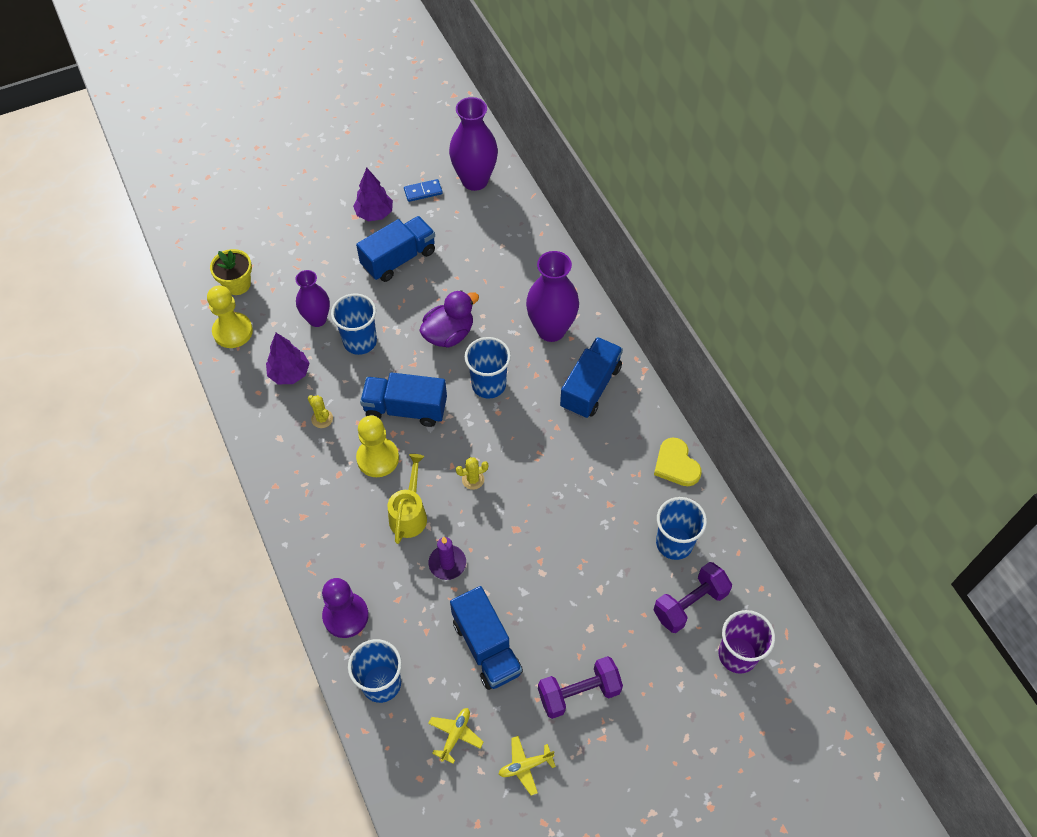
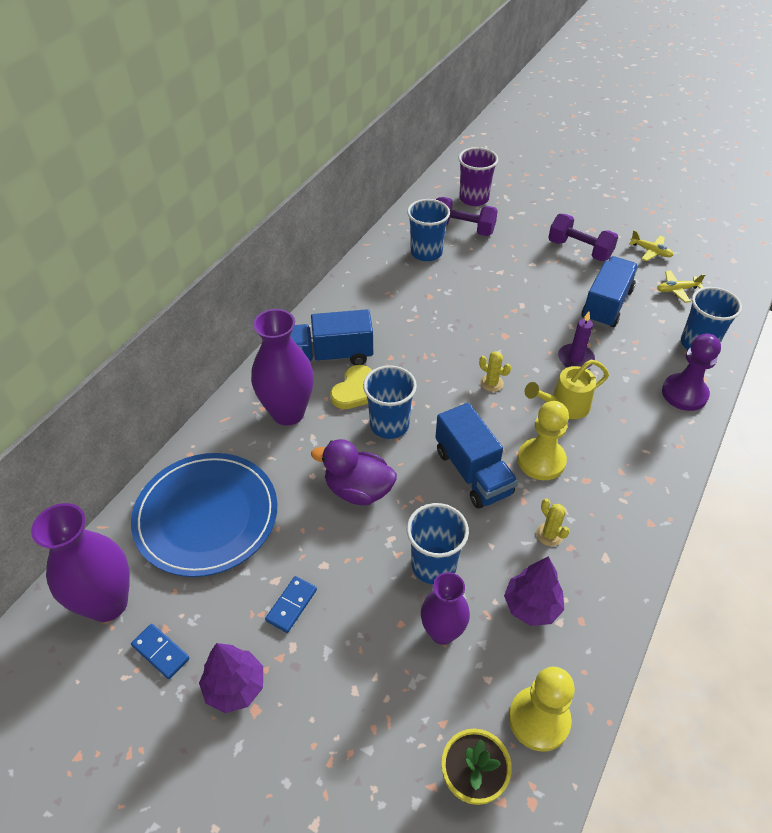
camera: 125 degrees left, 10 degrees down
(322, 419) = (549, 534): yellow cactus -> yellow cactus turned 45 degrees counterclockwise
(399, 259) = (291, 605): blue truck -> blue domino
(497, 246) = (206, 516): none -> blue plate
(676, 464) = (360, 277): yellow heart -> yellow heart (356, 390)

